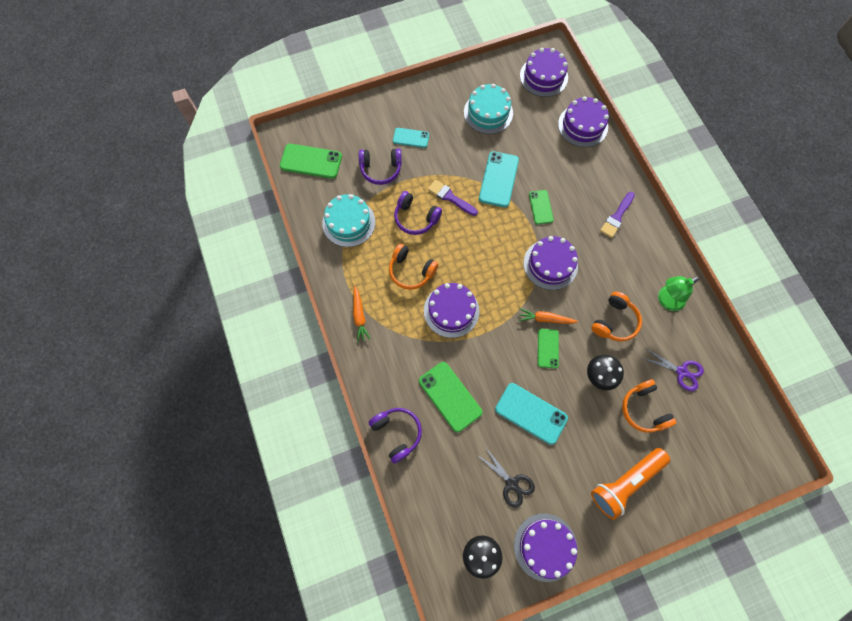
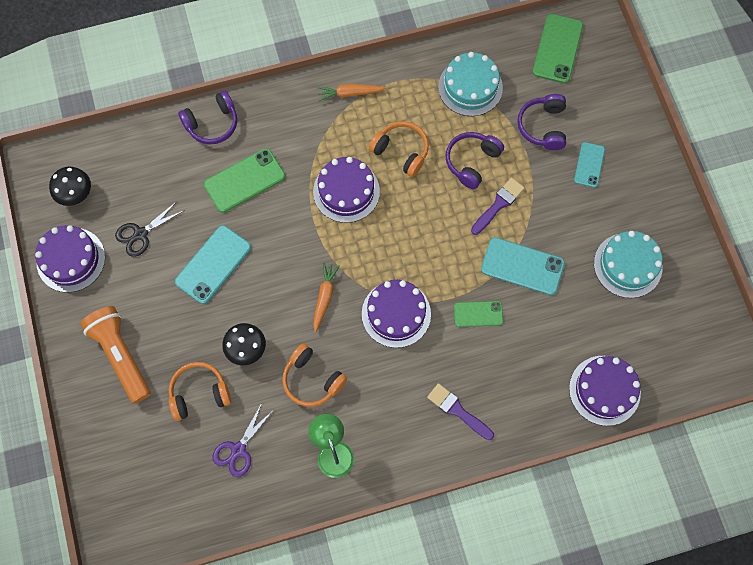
camera: 95 degrees right, 0 degrees up
(411, 271) = (401, 151): orange headphones -> orange headphones turned 90 degrees clockwise
(543, 76) = (689, 348): purple cake -> none
(548, 348) = (287, 294): green phone -> none

